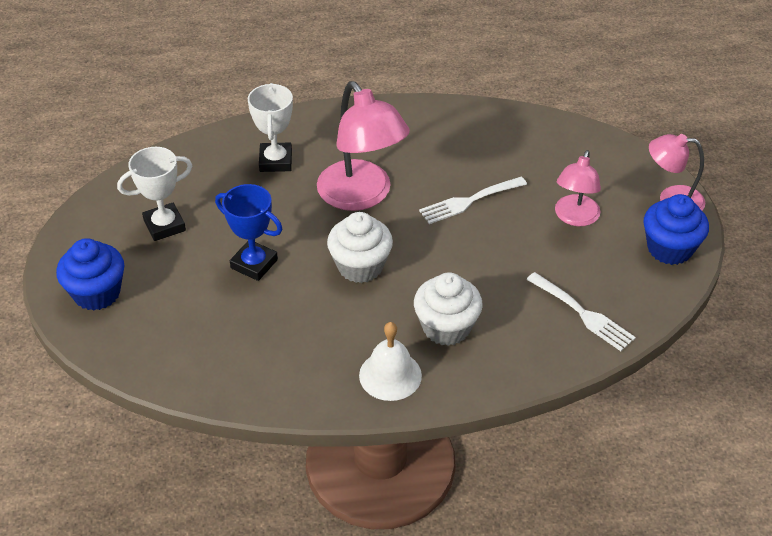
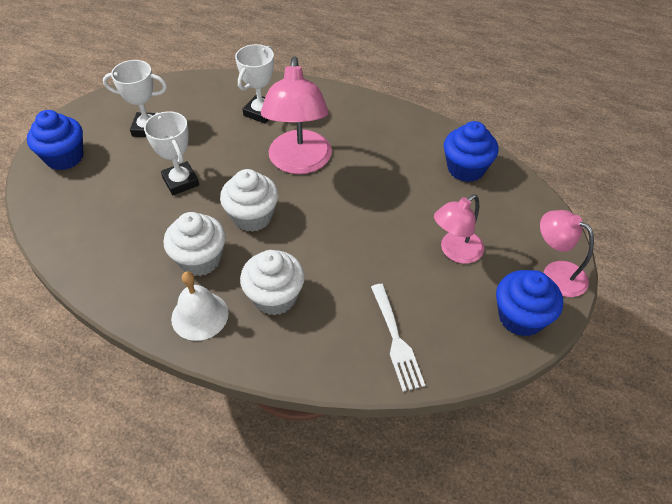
camera: 30 degrees right, 5 degrees up
(254, 264) = (181, 181): blue trophy -> white trophy
(344, 327) = (200, 259): none -> white cupcake
(469, 201) = (378, 201): white fork -> none
(526, 138) = (466, 169): none -> blue cupcake

